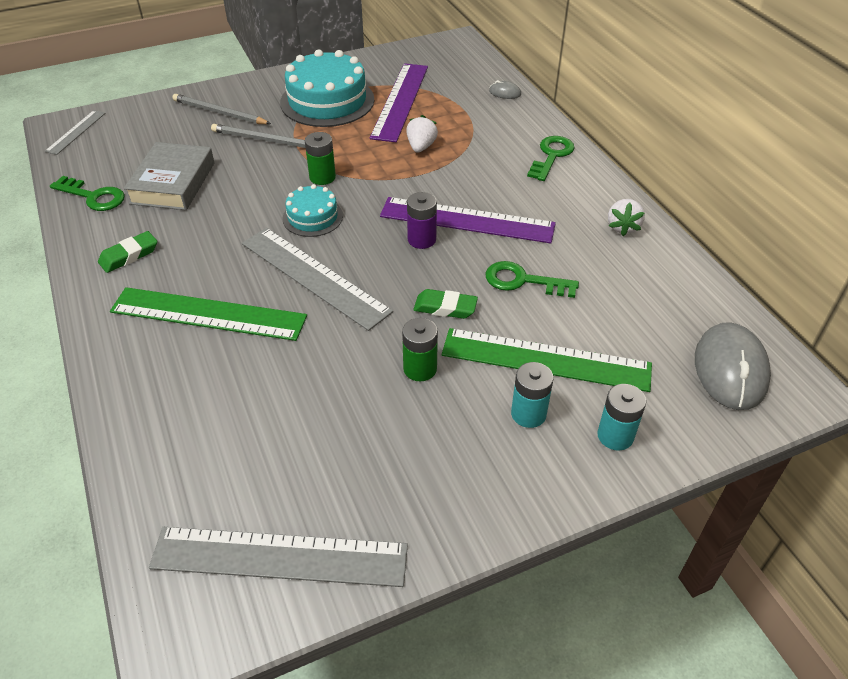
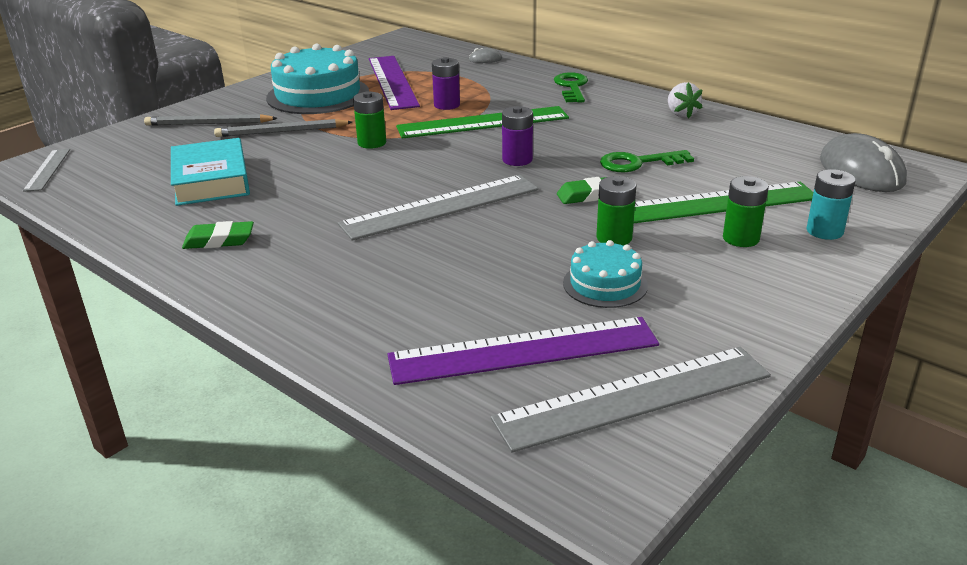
camera: 25 degrees left, 15 degrees down
(93, 196) = (125, 210): green key -> none
(129, 255) = (219, 241): green eraser -> green eraser turned 60 degrees clockwise
(173, 183) = (211, 180): grey book -> turquoise book
(208, 314) = (359, 258): green ruler -> green ruler (483, 122)
(312, 217) = (393, 170): turquoise cake -> turquoise cake (605, 284)
(314, 277) = (441, 207): grey ruler -> grey ruler turned 45 degrees counterclockwise
(421, 147) = (447, 105): white strawberry -> purple battery
(467, 220) = (544, 139): purple ruler -> purple ruler (523, 351)
(528, 414) = (741, 238): turquoise battery -> green battery

